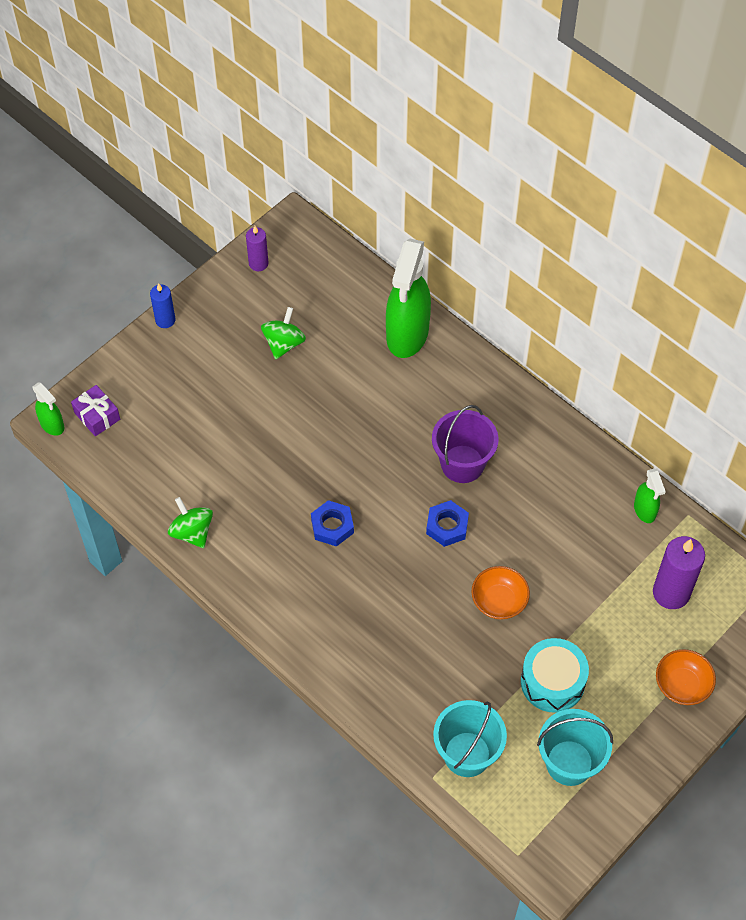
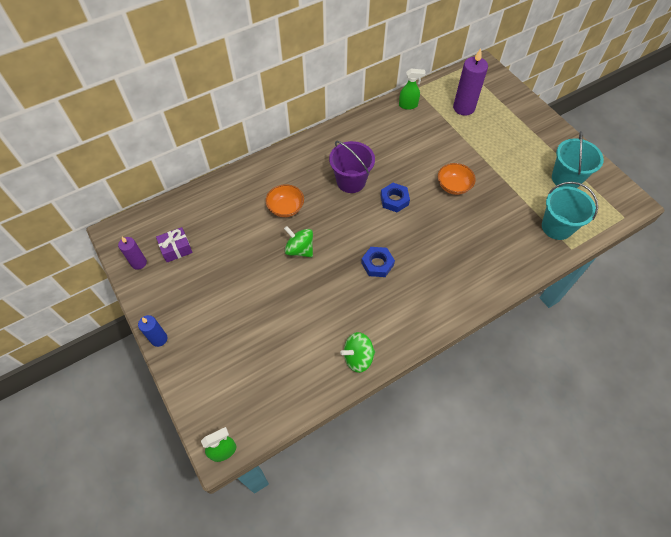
camera: 75 degrees left, 0 degrees up
(97, 416) = (228, 410): purple gift -> purple gift (176, 249)
(284, 343) = (216, 261): green spinning top -> green spinning top (299, 249)
(407, 335) = (241, 188): green spray bottle -> none
(552, 682) = (512, 173): turquoise drum -> none
(682, 685) = (522, 118): orange bowl -> orange bowl (286, 208)

